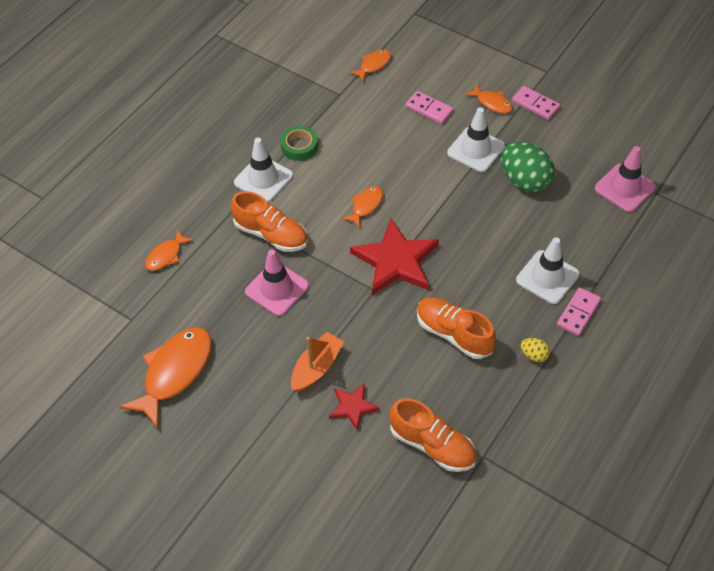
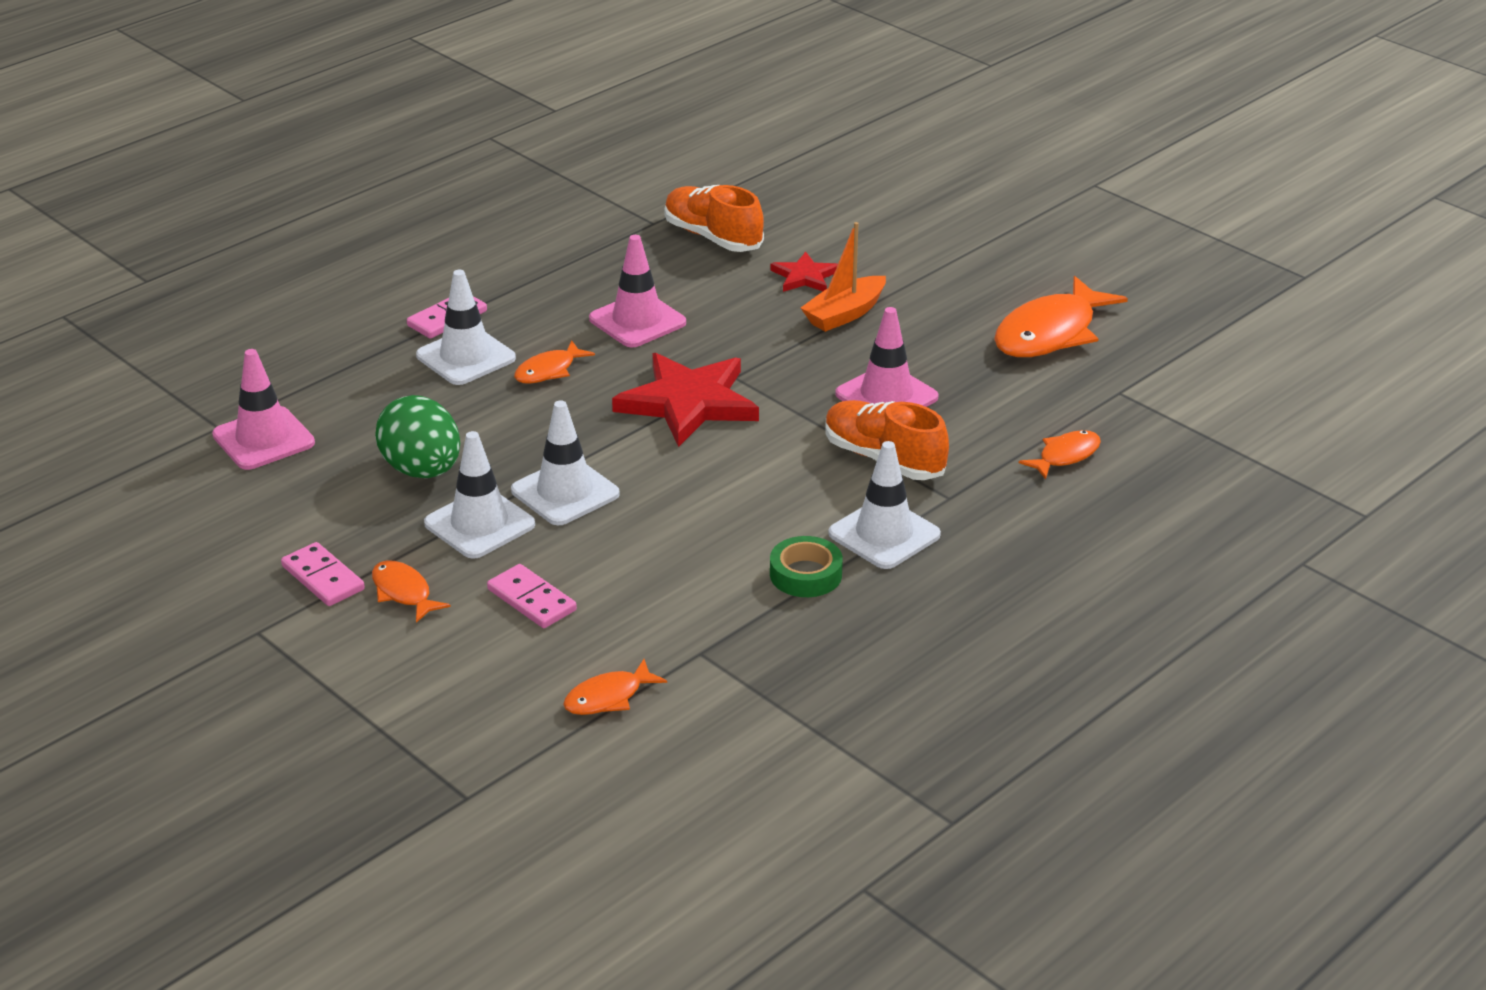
camera: 170 degrees left, 20 degrees down
(366, 205) = (711, 474): orange fish -> orange fish (548, 371)
(440, 178) = (565, 492): none -> white traffic cone
(453, 334) = (637, 321): orange shoe -> pink traffic cone
(534, 355) = (537, 290): yellow egg -> none

